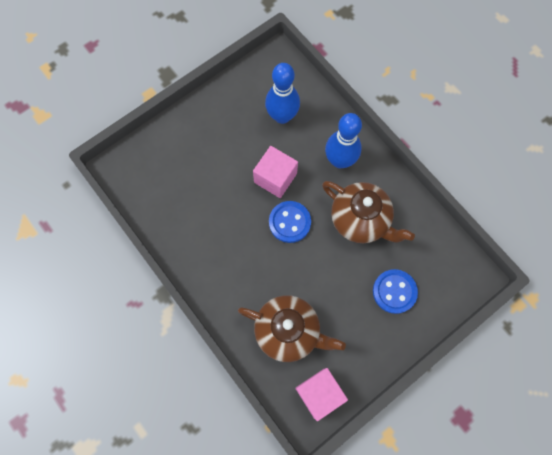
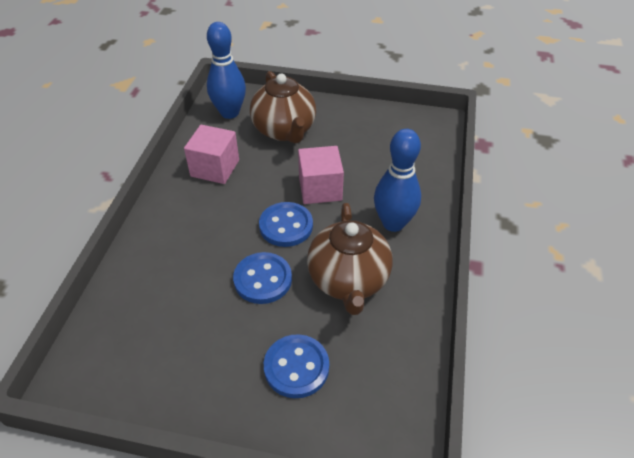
camera: 50 degrees right, 25 degrees down
(282, 116) = (386, 157): blue bowling pin -> blue bowling pin (229, 113)
(288, 331) = (165, 297): brown teapot -> brown teapot (284, 130)
(319, 393) = (110, 371): pink cube -> pink cube (215, 168)
(321, 266) = (263, 279): none -> blue button

